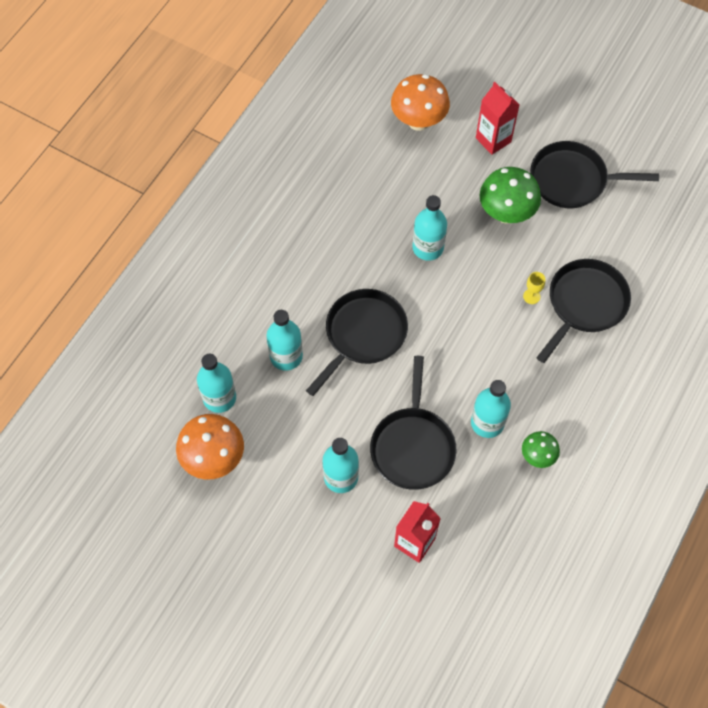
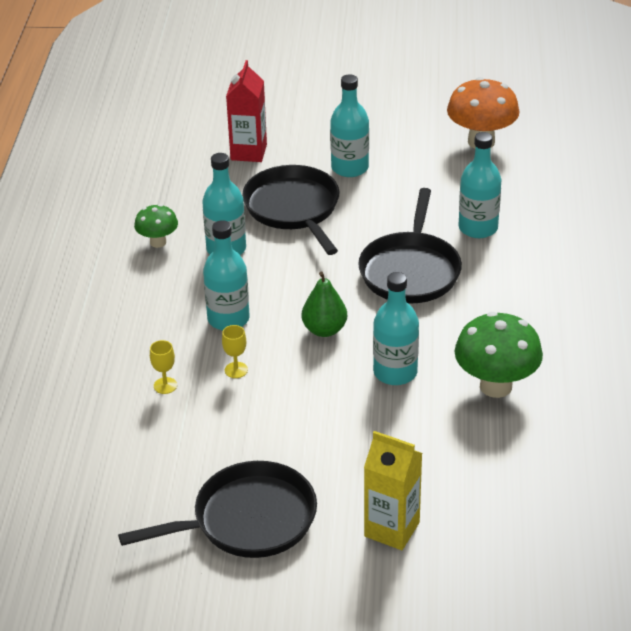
camera: 155 degrees right, 25 degrees down
(219, 398) = (515, 179): turquoise bottle -> turquoise bottle (228, 319)
(418, 121) = (515, 512): orange mushroom -> none
(454, 305) = (324, 330): none -> green pear
(493, 140) = (392, 529): red carton -> yellow carton
(506, 213) = (318, 445): green mushroom -> green mushroom (496, 386)
(584, 304) = (165, 385): black pan -> yellow goblet

